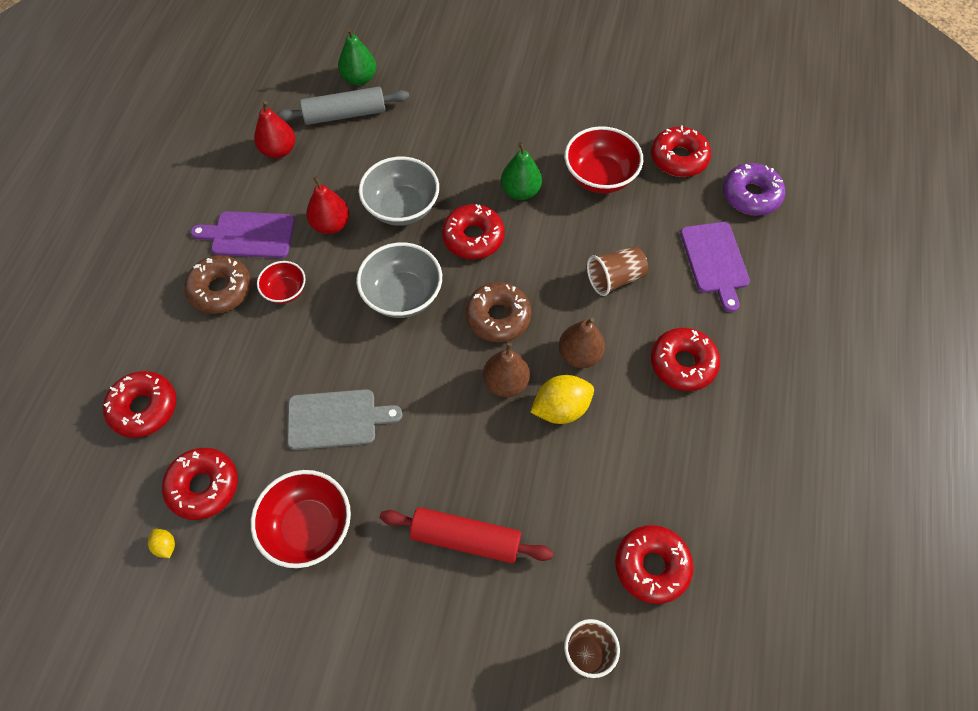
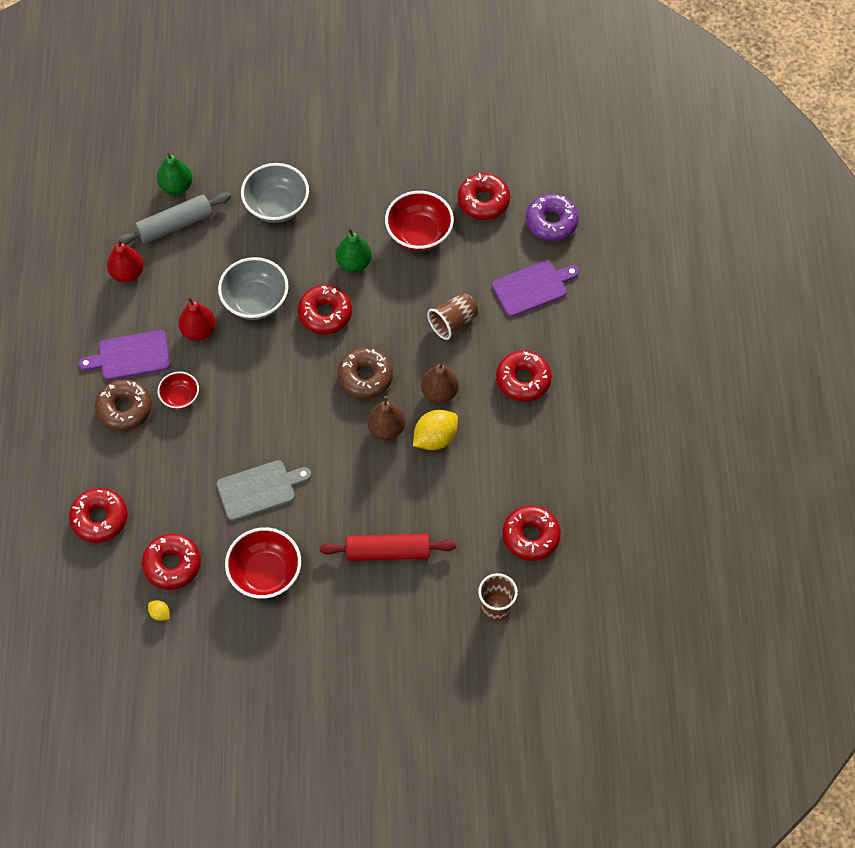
camera: 15 degrees left, 0 degrees up
(402, 295) = (280, 378): grey bowl -> grey bowl (277, 206)
(715, 261) = (532, 288): purple cutting board -> purple cutting board turned 90 degrees counterclockwise

